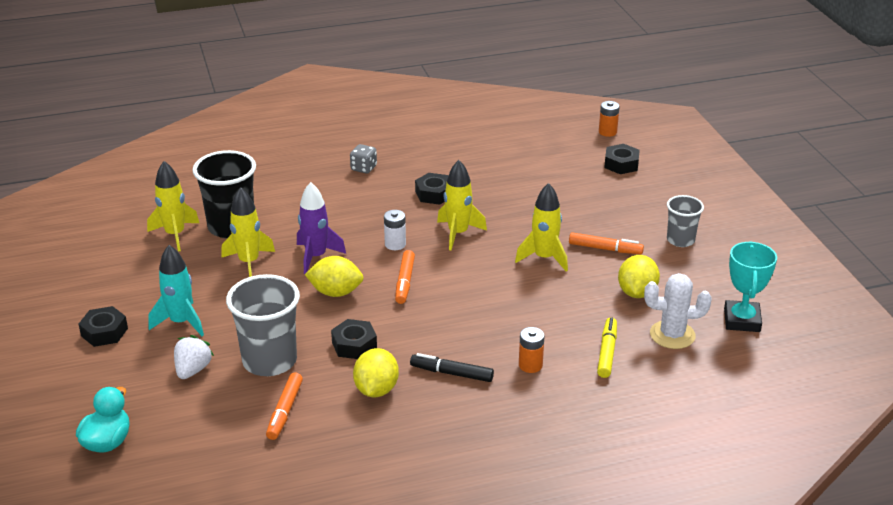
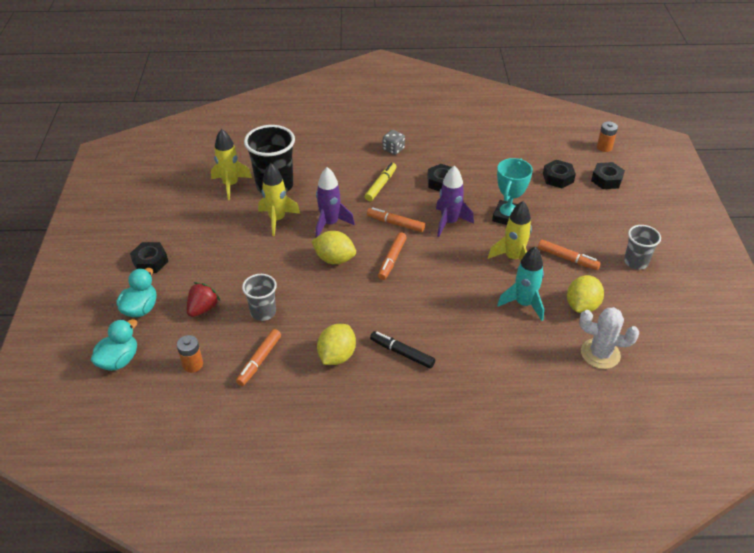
camera: 15 degrees right, 10 degrees up
(113, 383) = (140, 308): none -> turquoise duck
(181, 322) = (209, 264): turquoise rocket -> turquoise rocket (523, 304)
(193, 370) = (203, 308): white strawberry -> red strawberry
(269, 361) = (263, 312): grey cup -> grey cup, size x0.59
(354, 345) = (333, 310): black nut -> black nut (558, 178)
(395, 244) = (395, 223): white battery -> orange marker
(458, 233) = (449, 222): yellow rocket -> purple rocket
(530, 365) = (469, 359): orange battery -> orange battery (193, 364)
(607, 352) = (538, 359): yellow marker -> yellow marker (381, 185)
(741, 320) = (666, 351): turquoise trophy -> turquoise trophy (507, 216)

